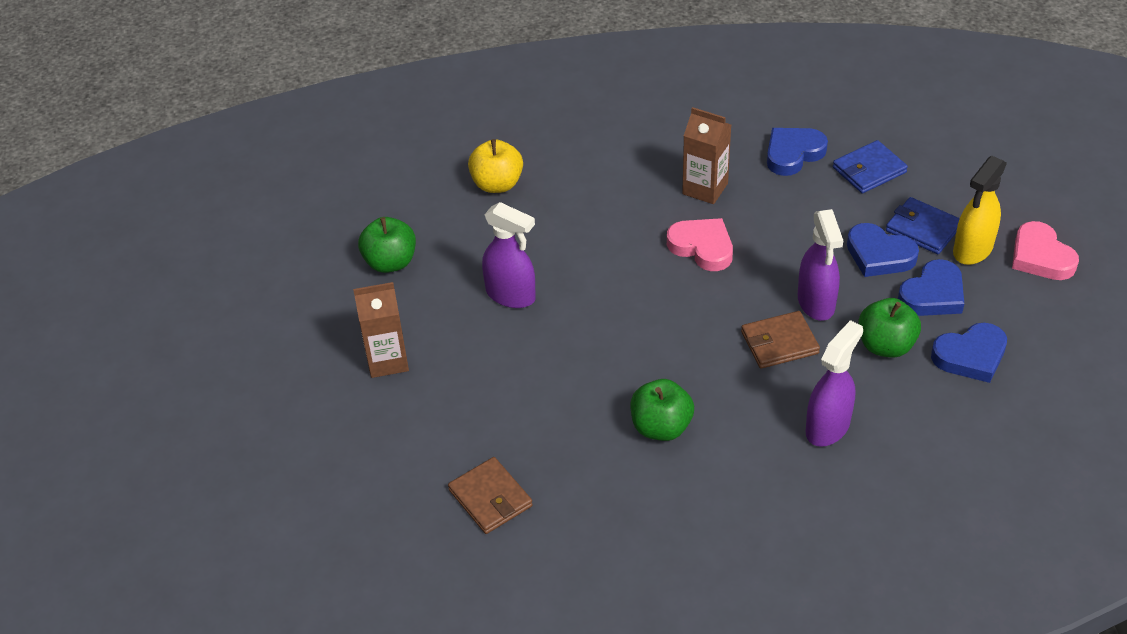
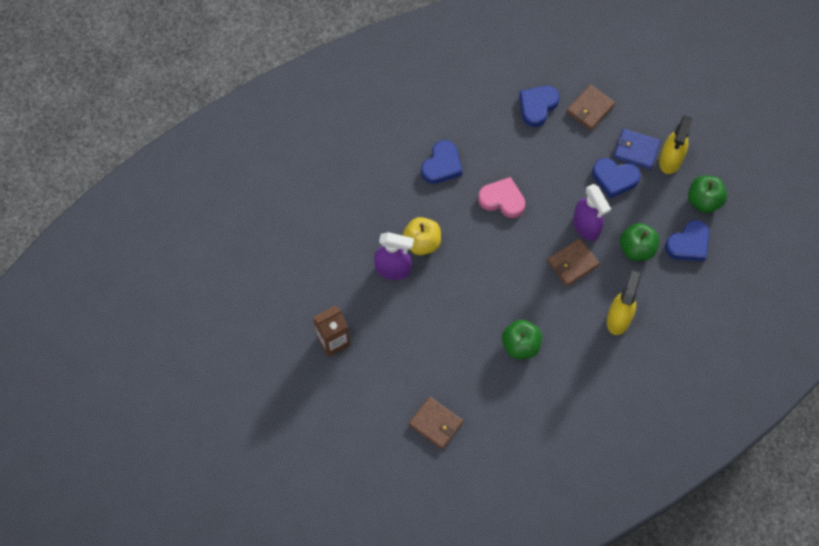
camera: 20 degrees left, 20 degrees up
(390, 262) = (304, 263): green apple -> green apple (703, 201)
(497, 184) = (350, 179): yellow apple -> yellow apple (422, 243)
(705, 188) = (489, 150): brown carton -> none
(828, 427) = (618, 318): purple spray bottle -> yellow spray bottle
(869, 170) = (590, 109): blue wallet -> brown wallet
(933, 294) = (655, 202): blue heart -> blue heart (442, 165)
(1040, 257) = (712, 155): pink heart -> none

